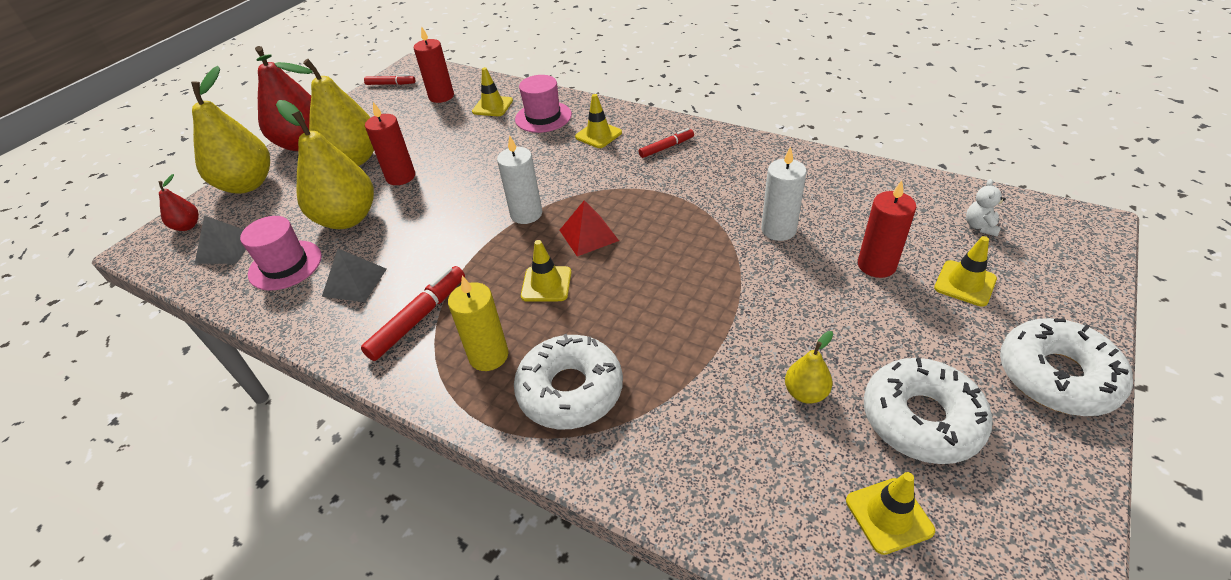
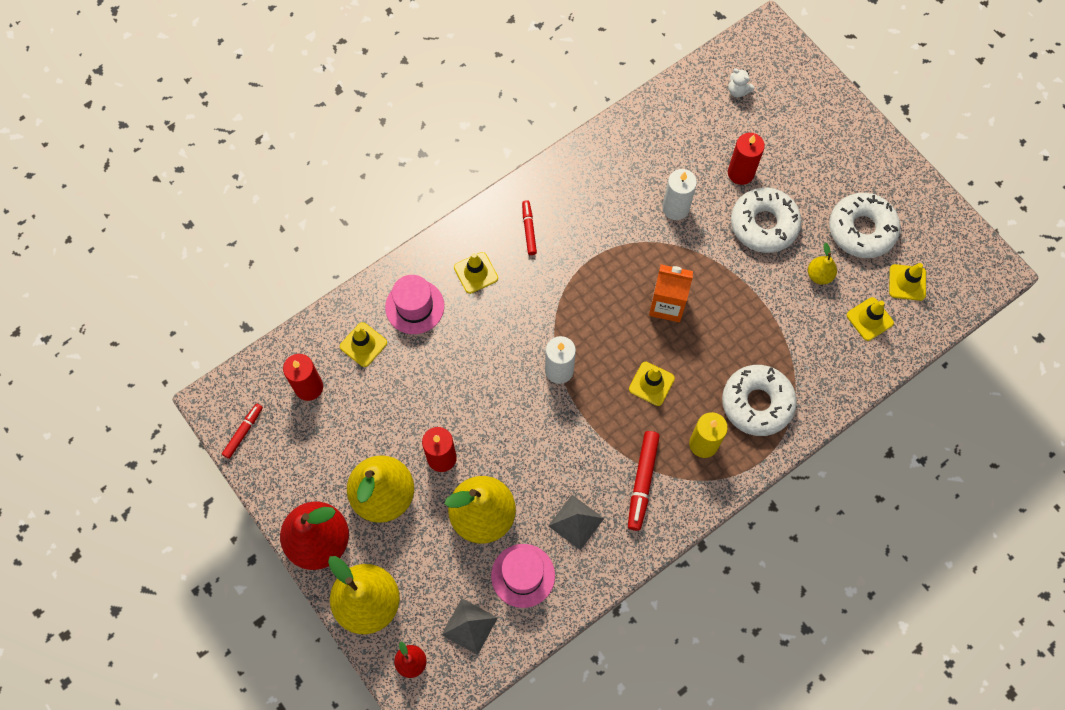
camera: 70 degrees left, 25 degrees up
(418, 318) = (642, 482): red marker -> red marker turned 135 degrees counterclockwise
(588, 235) = (612, 335): red pyramid -> none
(653, 263) = (667, 305): none -> orange carton
(965, 283) = (781, 137): yellow traffic cone -> yellow traffic cone (869, 319)
(1056, 376) = (865, 146): white donut -> white donut (764, 224)

